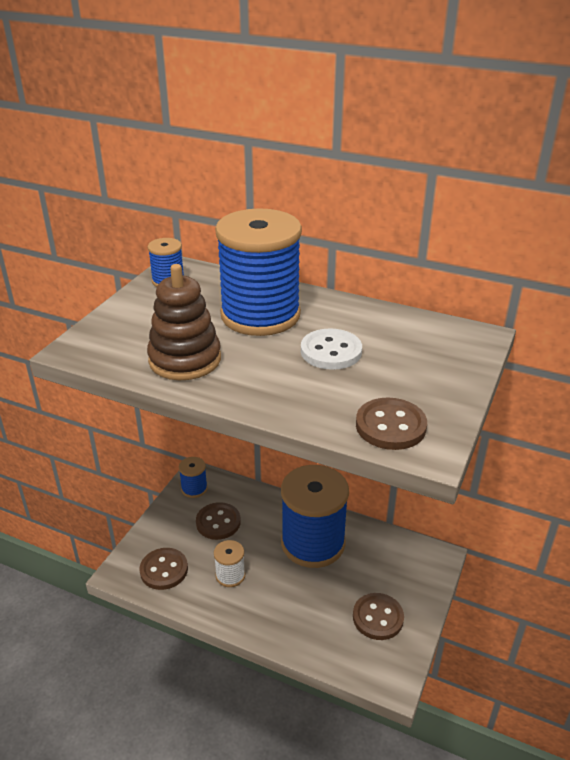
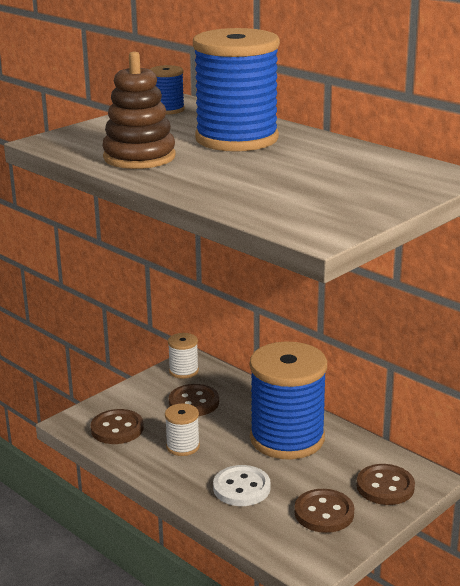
camera: 20 degrees right, 10 degrees down
(194, 488) = (183, 371): blue spool -> white spool
(331, 351) = (284, 167): white button -> white button (241, 488)
(390, 426) = (296, 217): brown button -> brown button (385, 487)

